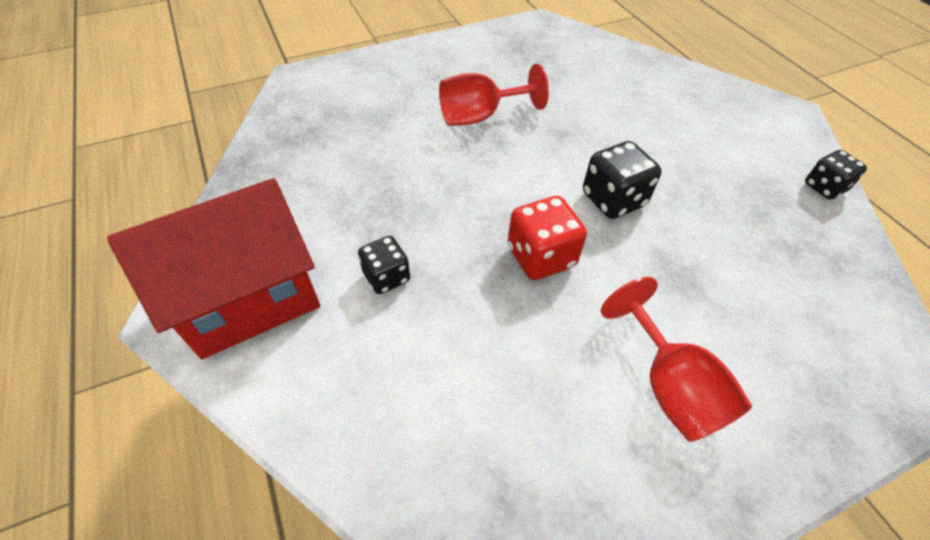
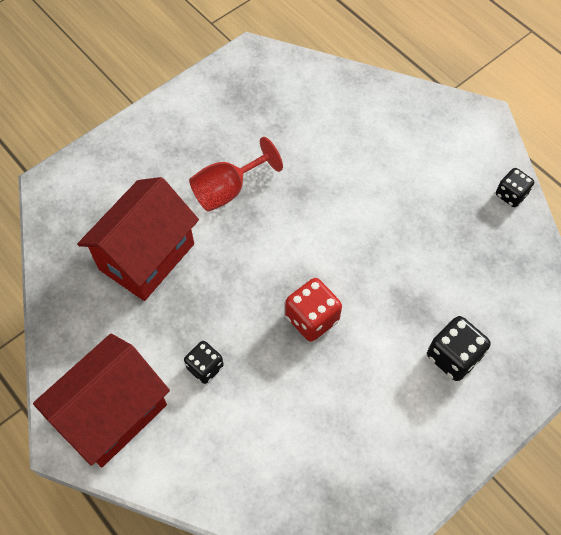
camera: 15 degrees left, 10 degrees up
(367, 154) = (146, 256): none -> red house
(613, 200) = (354, 250): black dice -> black dice (453, 356)
(669, 386) = (416, 395): red goblet -> none

